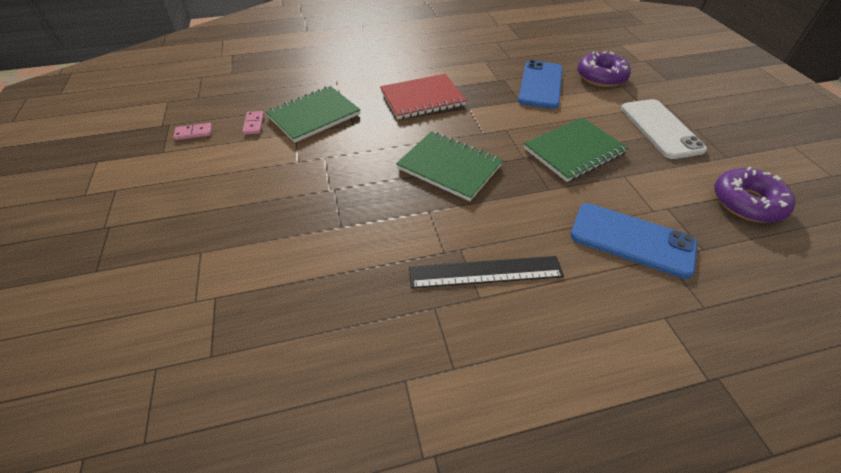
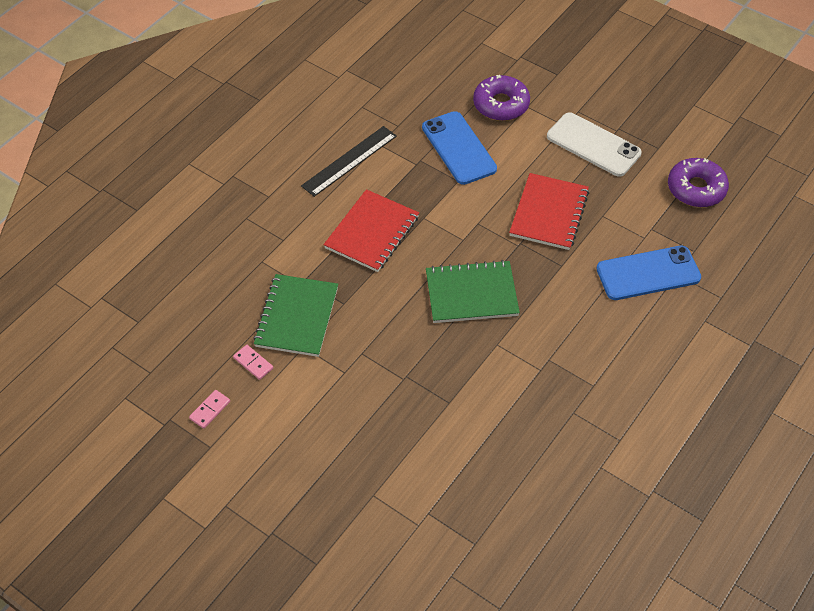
camera: 40 degrees left, 5 degrees up
(485, 272) = (580, 365): black ruler -> black ruler (349, 161)
(574, 151) = (549, 213): green notebook -> red notebook

